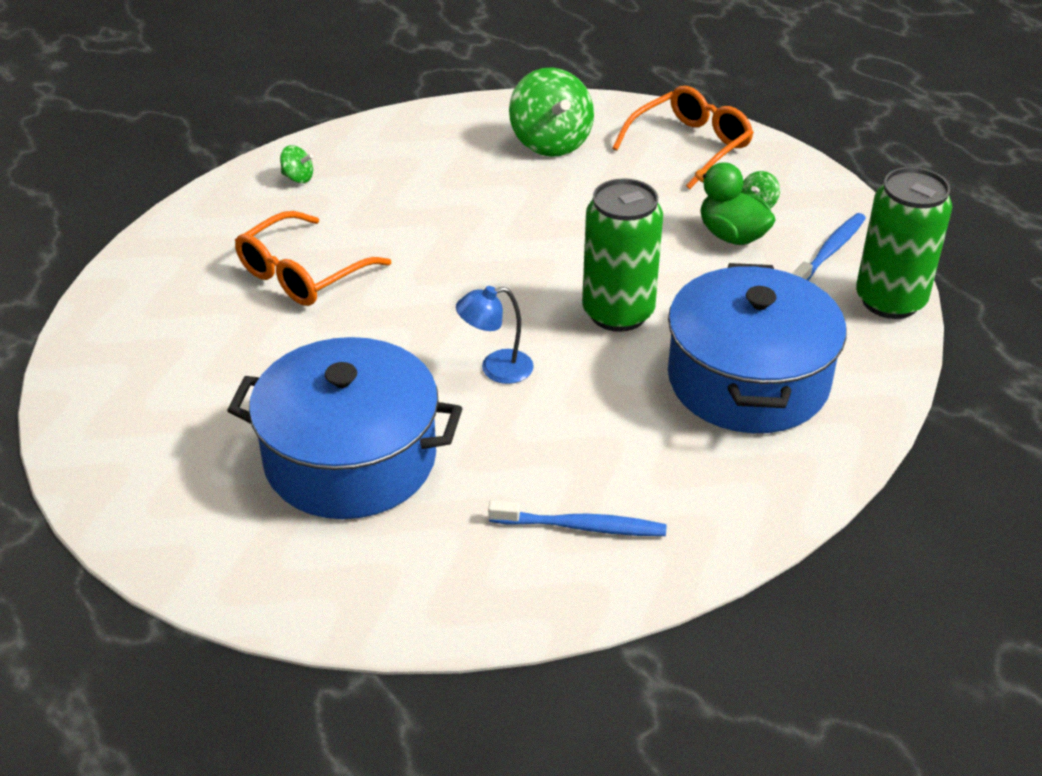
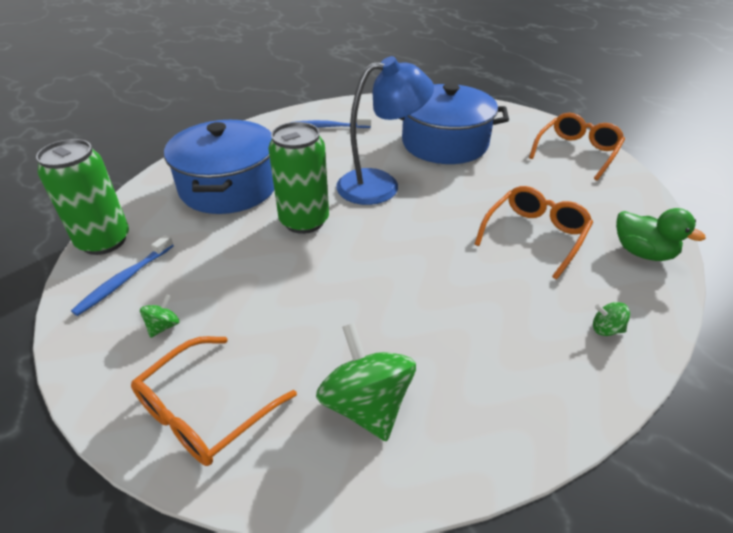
camera: 175 degrees right, 0 degrees up
(114, 418) = (577, 152): none -> orange glasses
(496, 369) = (380, 184): blue lamp -> blue lamp, size x1.98
(732, 235) = (201, 290): green duck -> green duck (642, 252)

